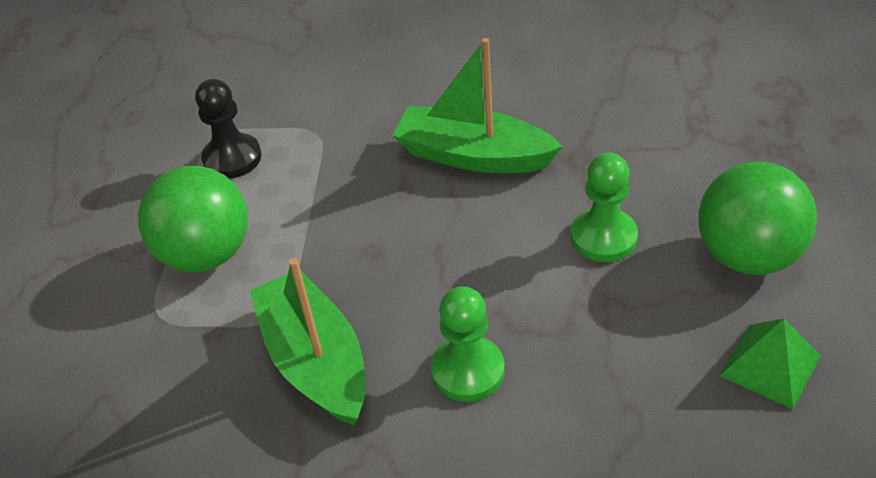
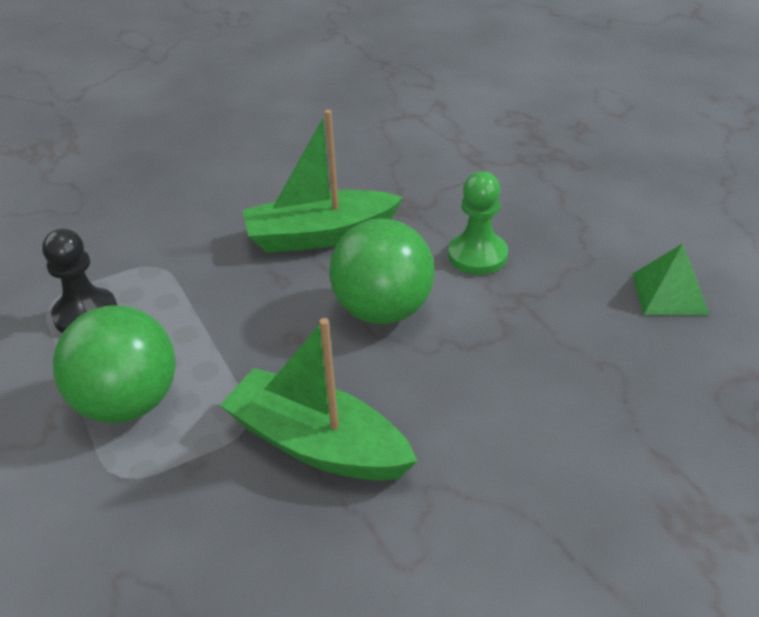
camera: 35 degrees left, 5 degrees down
(468, 371) = (458, 392): green pawn -> none
(747, 256) = (590, 230): green ball -> green ball (383, 310)

